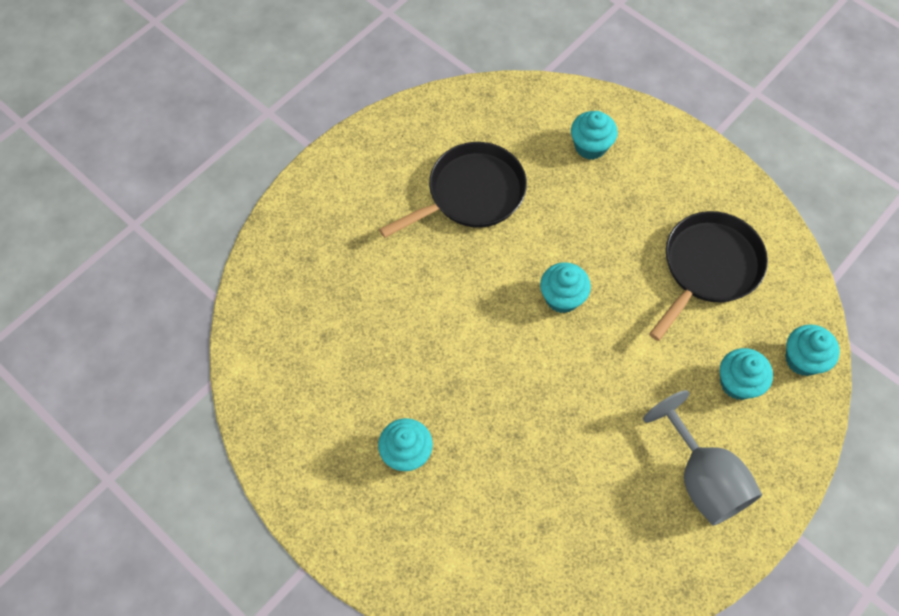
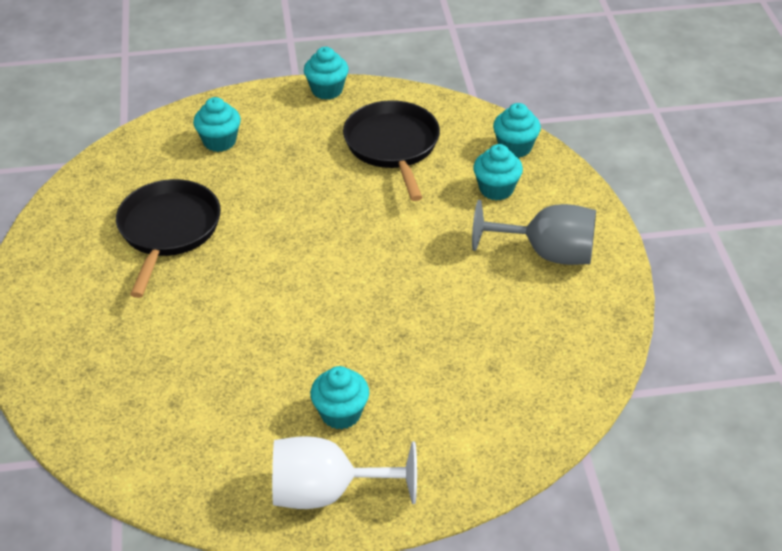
camera: 50 degrees left, 20 degrees down
(331, 500) = (326, 492): none -> white goblet
(562, 298) = (321, 236): turquoise cupcake -> turquoise cupcake (327, 90)

